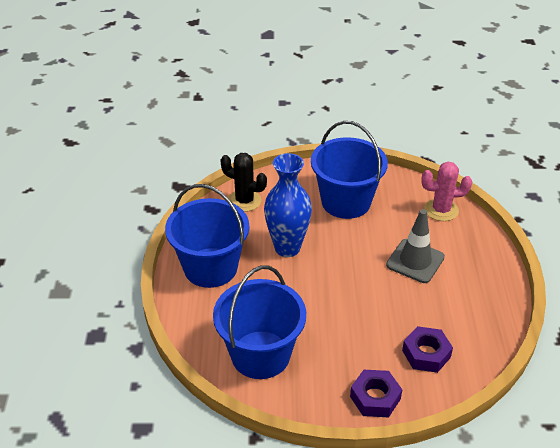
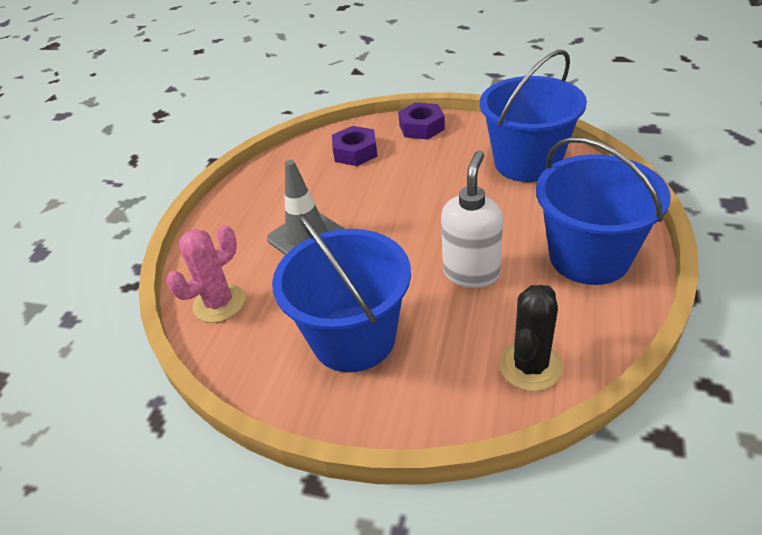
camera: 160 degrees left, 0 degrees up
(244, 201) = (530, 366): black cactus -> black cactus turned 75 degrees clockwise
(287, 248) = (471, 272): blue vase -> white soap dispenser
(441, 210) = (219, 303): pink cactus -> pink cactus turned 60 degrees counterclockwise

